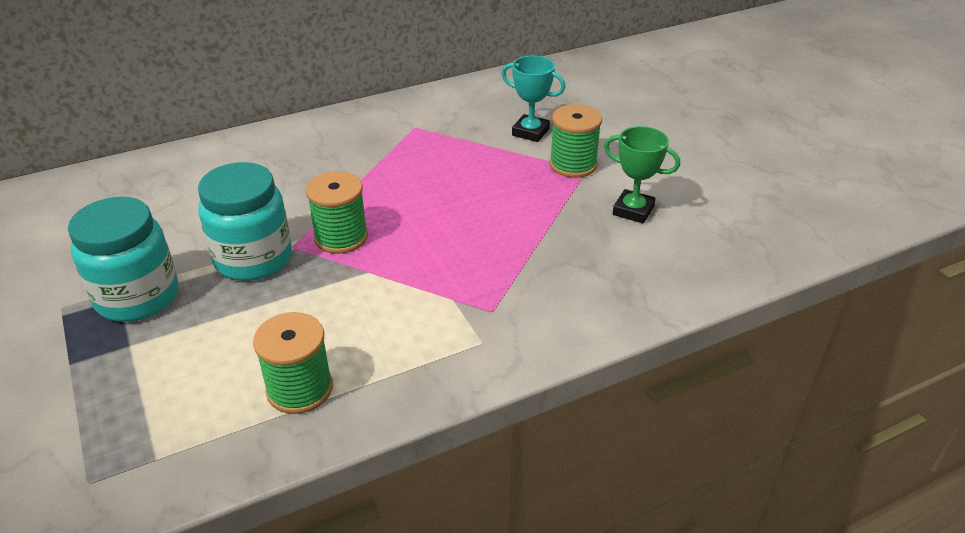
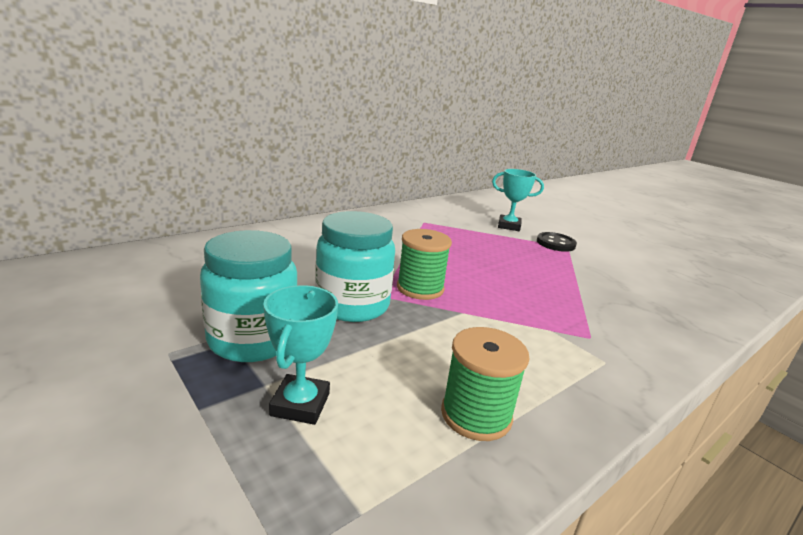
camera: 15 degrees left, 15 degrees down
(151, 366) = (300, 404): none -> turquoise trophy
(573, 164) = (555, 243): green spool -> black button
(633, 210) = (624, 269): green trophy -> none

